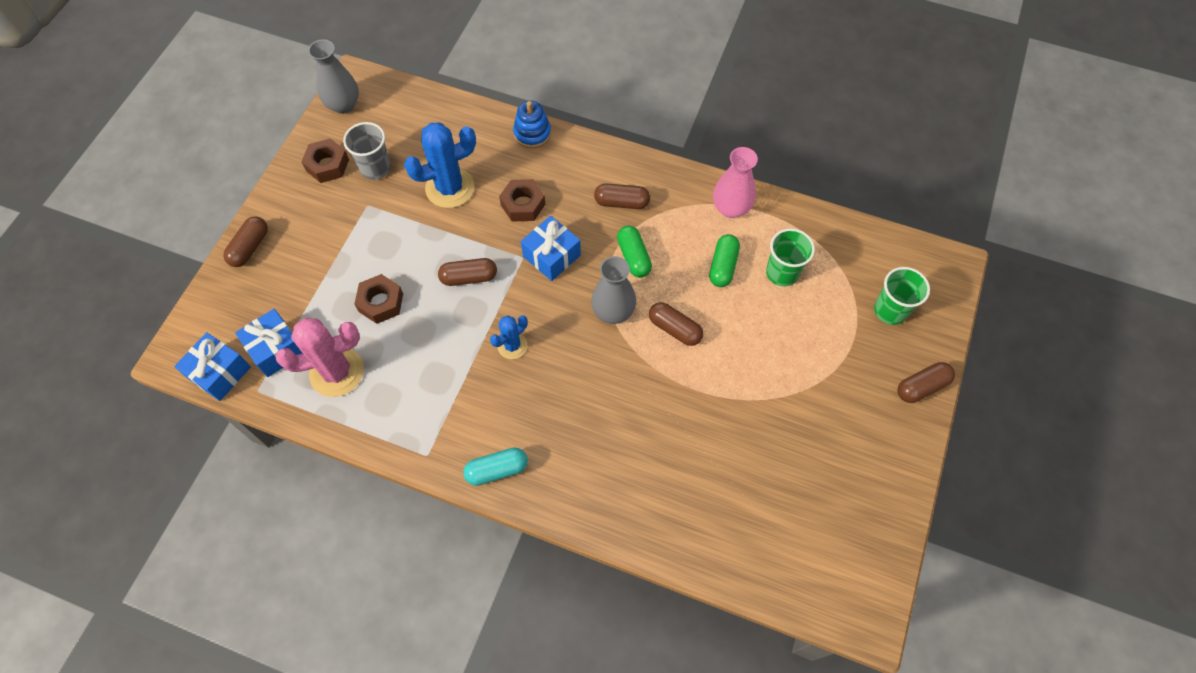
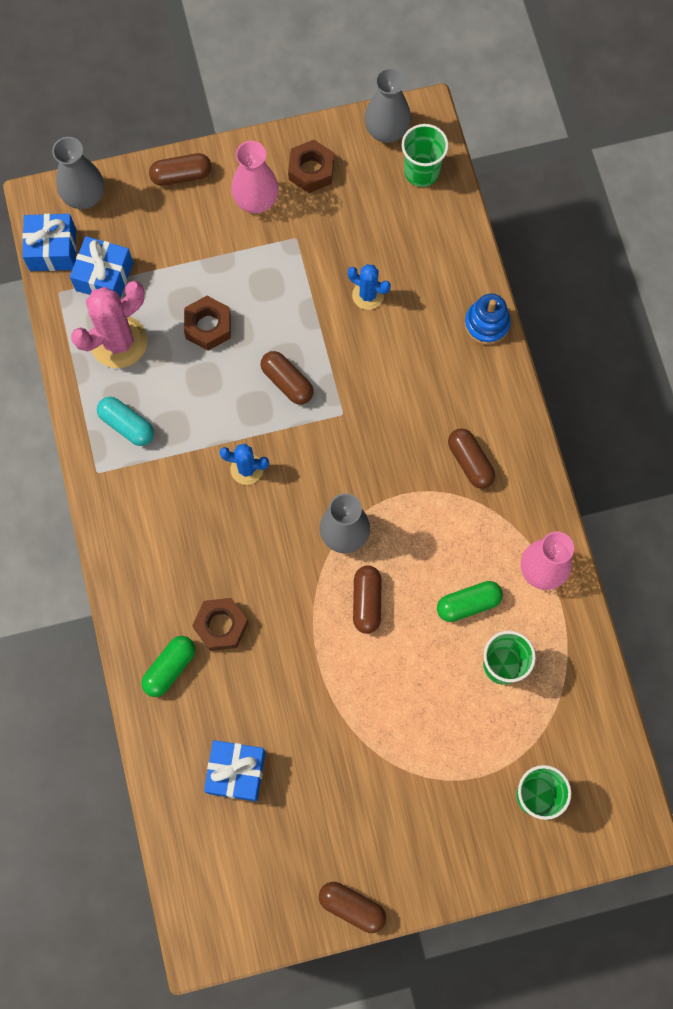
camera: 55 degrees right, 10 degrees up
(200, 323) = (84, 197): none -> grey vase
(316, 212) = (256, 200): none -> pink vase
(337, 372) = (119, 342): pink cactus -> pink cactus turned 75 degrees counterclockwise
(375, 168) = (340, 214): grey cup -> none
(392, 103) = (421, 172): none -> green cup
(450, 188) = (368, 295): blue cactus -> blue cactus, size x0.56
(497, 470) = (123, 539): turquoise capsule -> turquoise capsule (127, 425)
(523, 204) = (399, 373): brown nut -> brown nut (221, 626)
(551, 256) = (363, 438): blue gift -> blue gift (236, 772)
(633, 257) = (417, 514): green capsule -> green capsule (170, 668)
(921, 387) = (470, 872): brown capsule -> brown capsule (352, 906)

